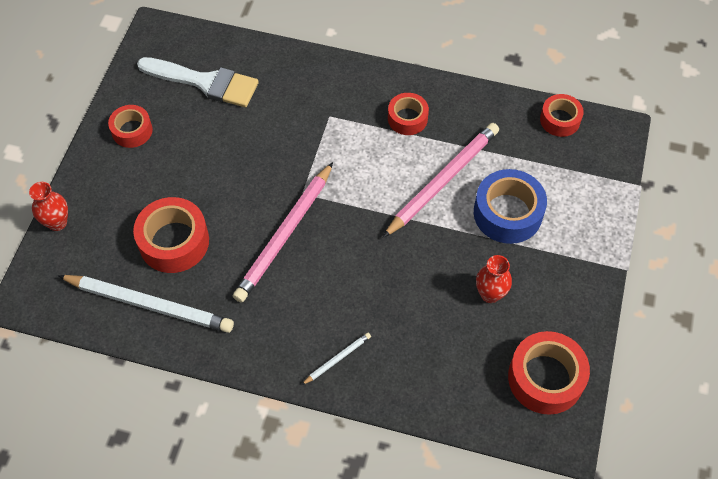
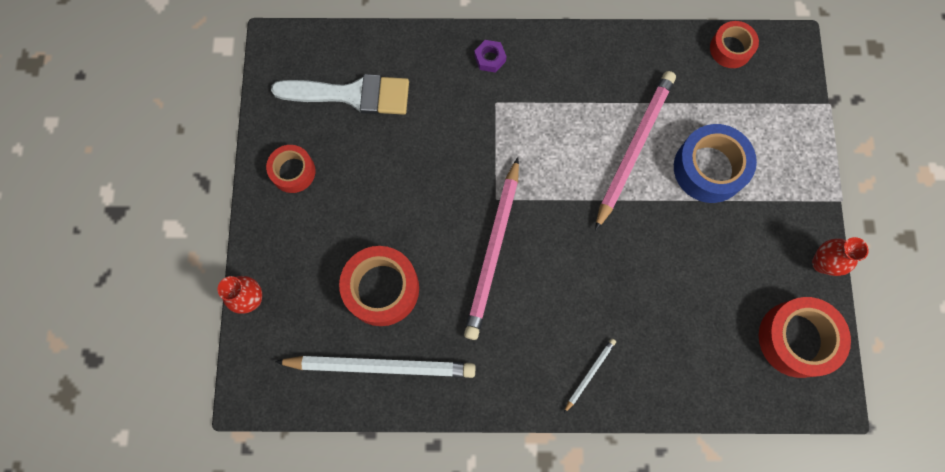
camera: 15 degrees left, 15 degrees up
(336, 80) = (490, 58): none -> purple nut
(407, 118) = (577, 85): red tape -> none
(490, 294) = (717, 263): red vase -> red vase (821, 263)

